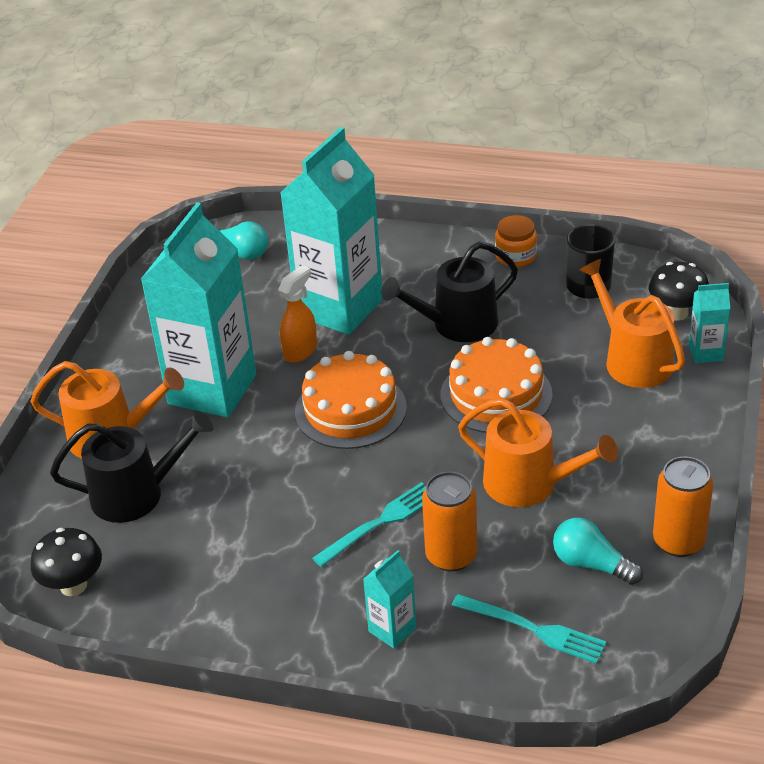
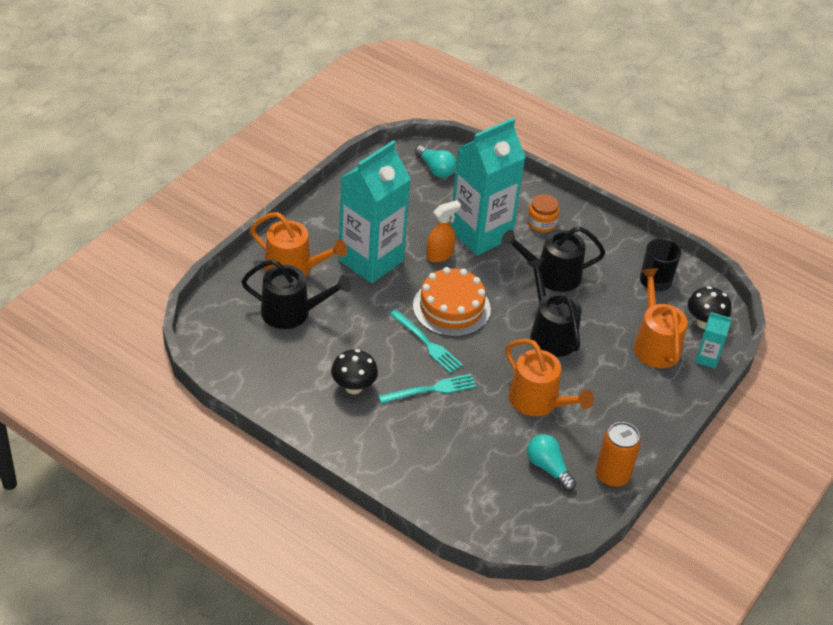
camera: 15 degrees right, 5 degrees up
(73, 585) = (228, 356): black mushroom -> black mushroom (353, 387)
(392, 629) = (404, 459): turquoise carton -> none
(451, 556) = (464, 428): orange can -> none
(496, 394) = (550, 333): orange cake -> black watering can
(515, 256) = (618, 240): orange jar -> orange jar (541, 223)
(535, 629) = (490, 494): turquoise fork -> turquoise fork (427, 344)

